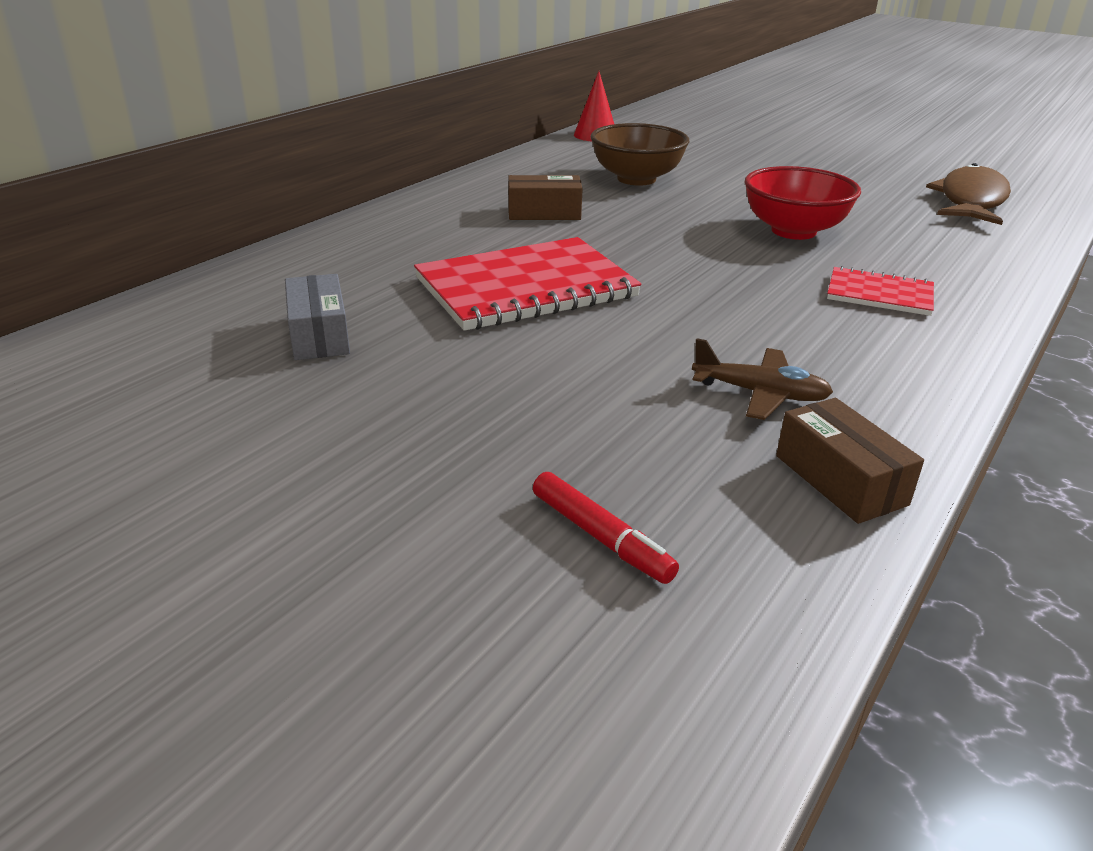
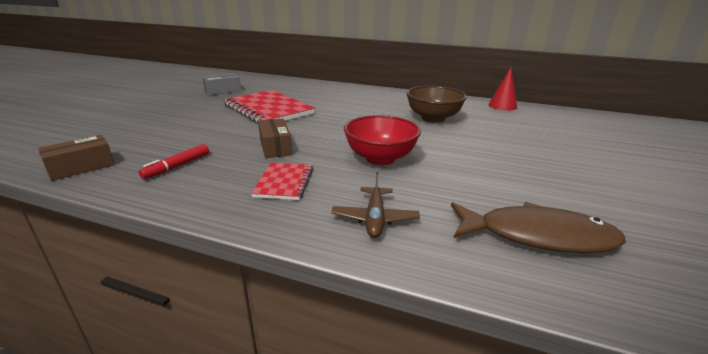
camera: 75 degrees right, 5 degrees down
(544, 213) = (359, 105): brown box -> brown box (275, 147)
(601, 537) = (75, 132): red marker -> red marker (177, 166)
(760, 394) = (162, 152): brown plane -> brown plane (375, 218)

